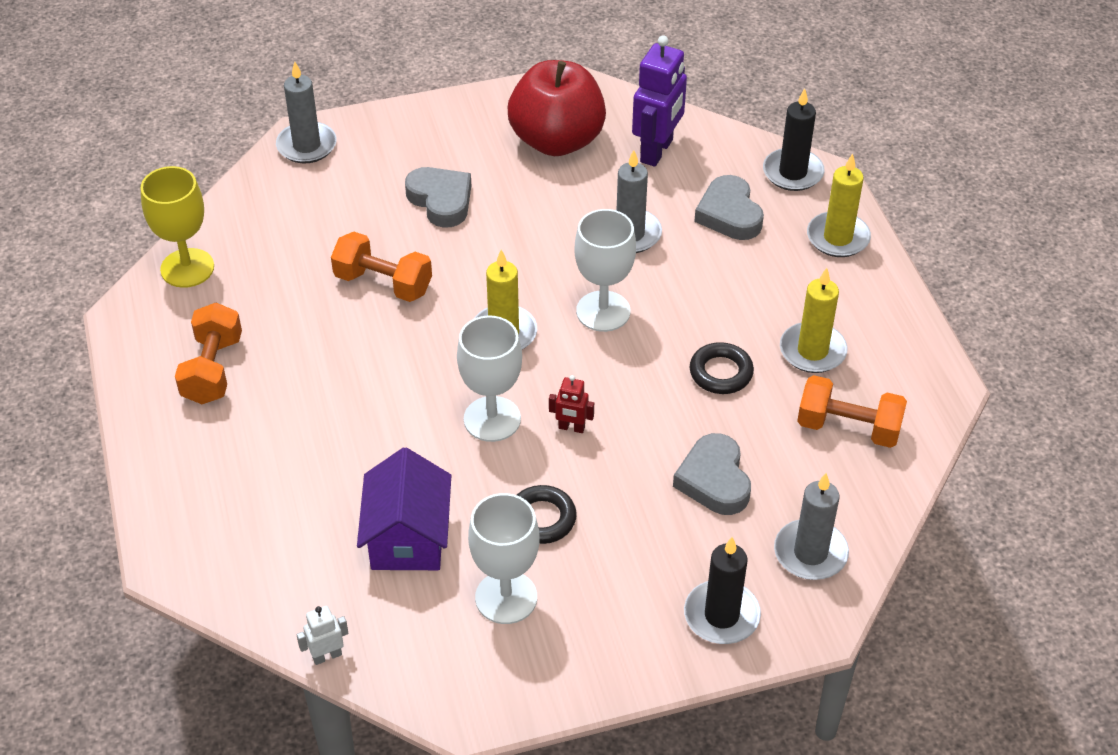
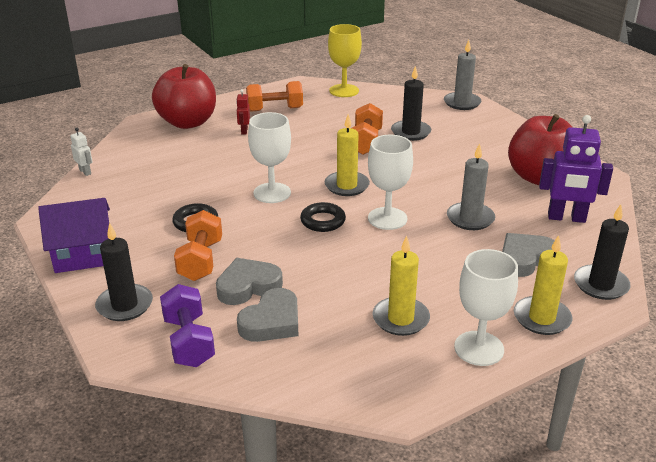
camera: 75 degrees right, 15 degrees down
(203, 496) = (187, 122): none -> red apple
(375, 227) = (410, 132): none -> black candle
(408, 538) = (171, 181): purple house -> purple house (83, 255)
(441, 200) = (449, 148): grey heart -> grey heart (272, 322)
(506, 597) = (131, 219): white goblet -> white goblet (479, 348)
(571, 428) = (275, 221): red robot -> red robot (244, 131)
(721, 372) = (354, 276): black ring -> black ring (323, 221)
(810, 553) = (189, 341): grey candle -> purple dumbbell
(848, 428) = (325, 348): orange dumbbell -> orange dumbbell (200, 260)

